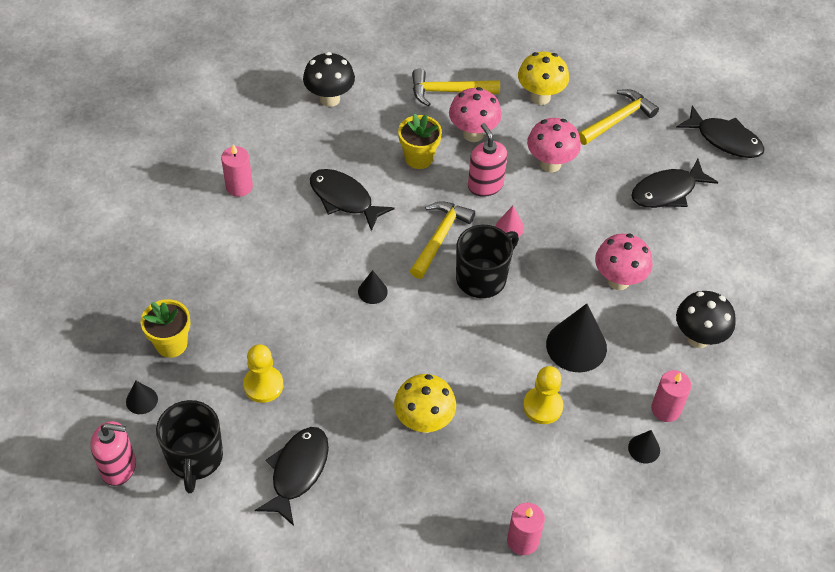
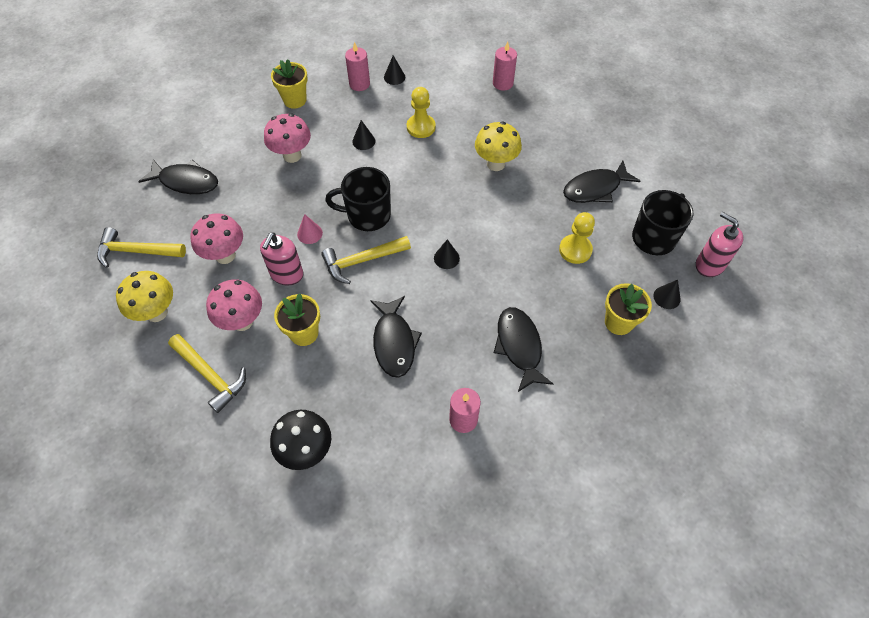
camera: 135 degrees left, 5 degrees up
(576, 346) = (363, 141): black cone -> black cone, size x0.50
(698, 338) = (295, 100): black mushroom -> yellow flower pot
(725, 139) = (100, 185): black fish -> black fish (519, 346)

